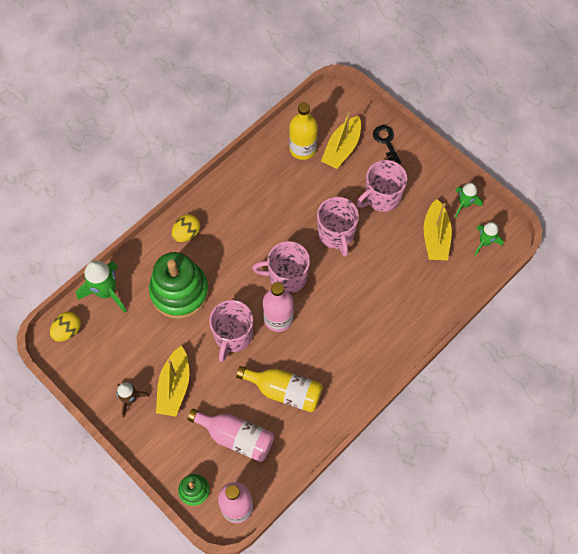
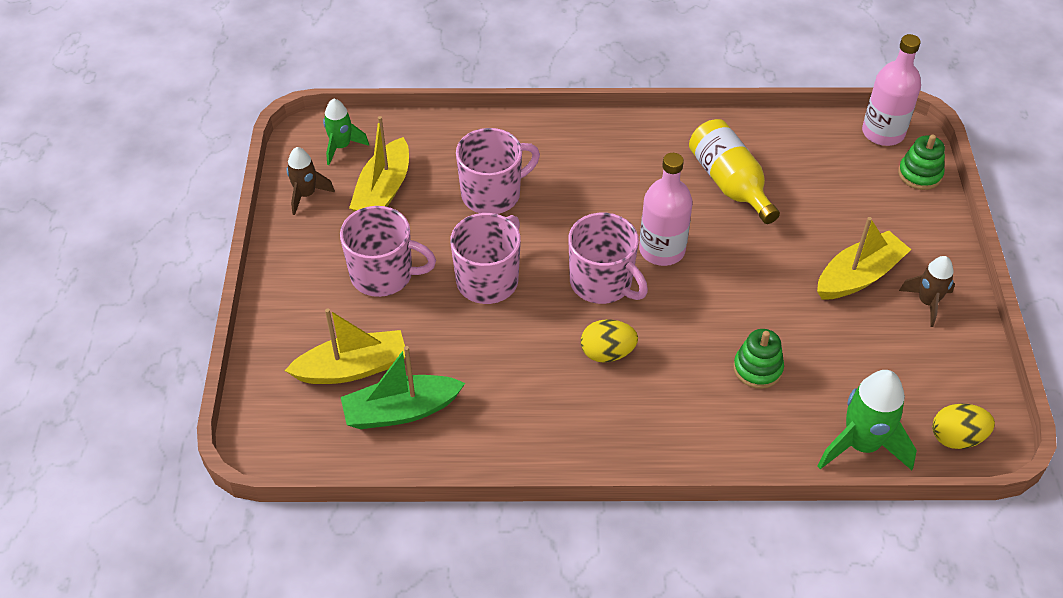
camera: 135 degrees left, 15 degrees down
(179, 292) = (757, 368): green stacking toy -> green stacking toy, size x0.49
(187, 233) = (678, 431): yellow egg -> yellow egg (607, 353)
(233, 335) = (735, 273): pink mug -> pink mug (492, 194)
(236, 437) = (827, 184): pink bottle -> none
(302, 149) = (401, 411): yellow bottle -> green boat
(386, 142) = (290, 329): black key -> none
(435, 237) = (383, 190): yellow boat -> yellow boat turned 150 degrees clockwise
(464, 204) = (306, 195): green rocket -> brown rocket

